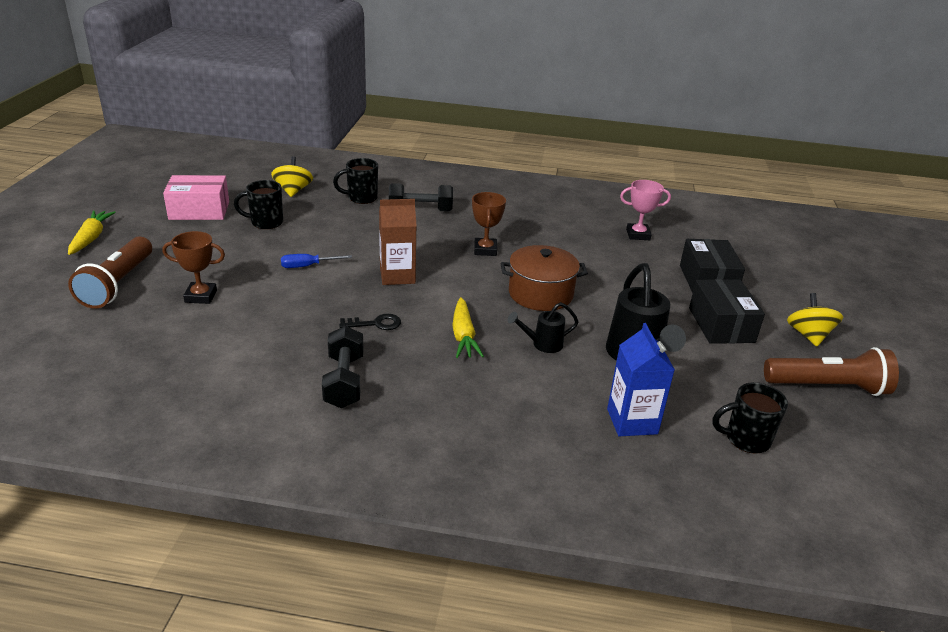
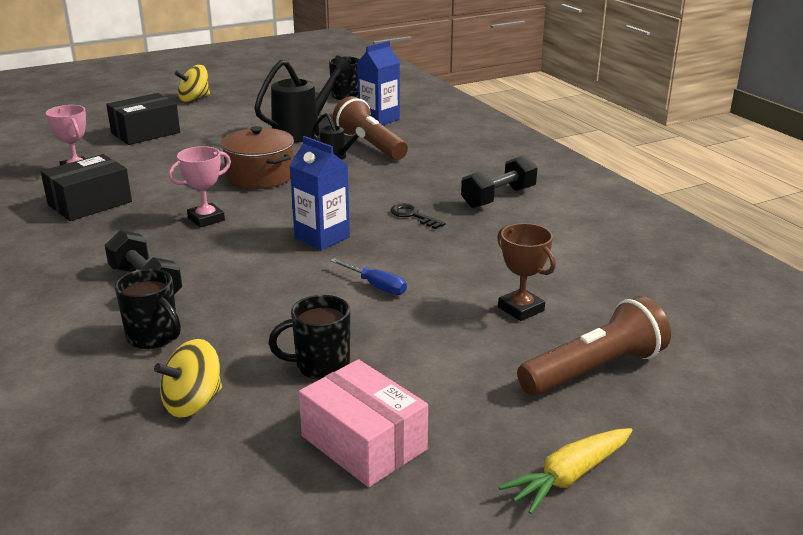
camera: 125 degrees left, 5 degrees down
(265, 222) = (320, 366): black mug -> black mug turned 120 degrees clockwise
(397, 276) = (322, 237): brown carton -> blue carton
(463, 336) = (371, 182): yellow carrot -> none
(485, 250) = (206, 219): brown trophy -> pink trophy
(721, 325) = (217, 119): black box -> black box (90, 203)
(828, 387) = (256, 88): brown flashlight -> brown flashlight (370, 145)

